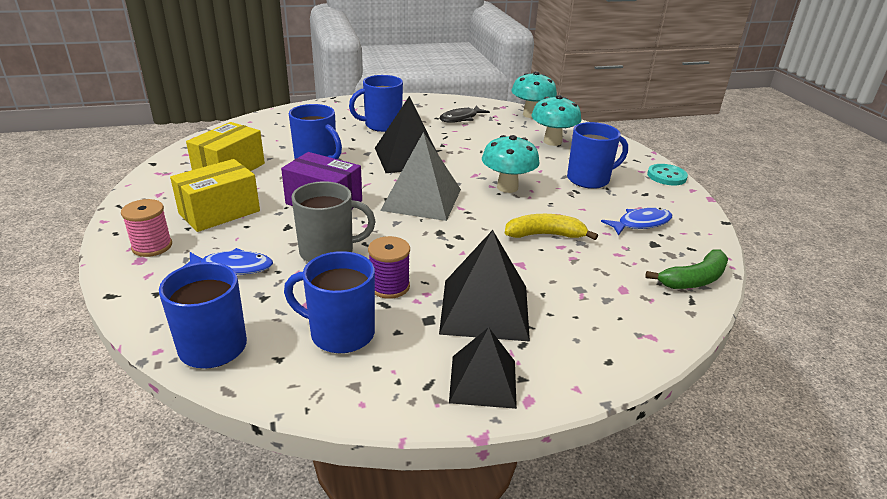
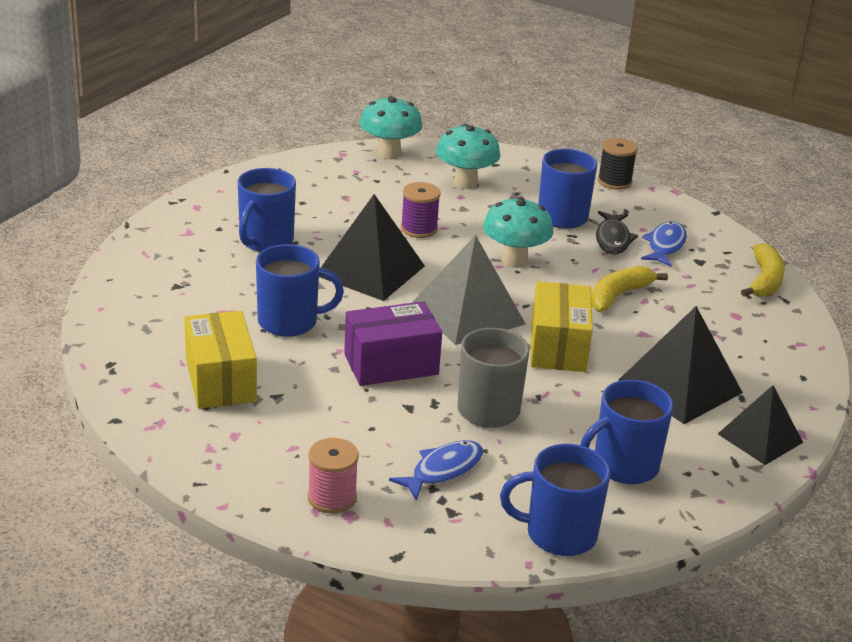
camera: 45 degrees left, 0 degrees up
(219, 212) = (317, 430): yellow box -> yellow box (558, 347)
(389, 286) = (589, 409): purple spool -> purple spool (419, 229)
(461, 118) = (329, 191): black fish -> black fish (613, 239)
(666, 176) = (614, 181): turquoise button -> black spool
(694, 279) = (764, 280): green banana -> yellow banana

